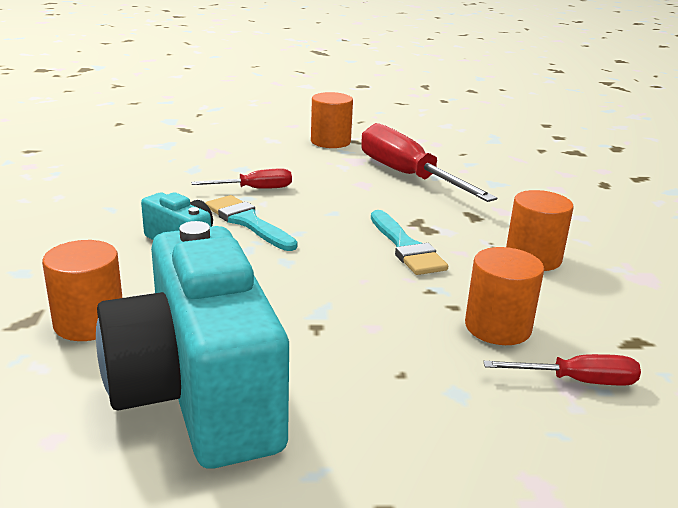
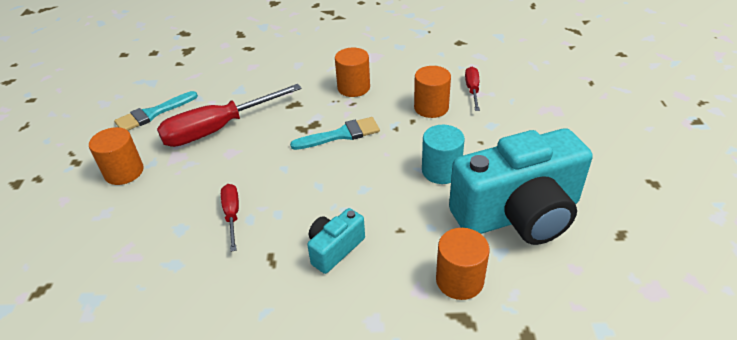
camera: 85 degrees left, 15 degrees up
(247, 222) = (299, 214): turquoise brush -> turquoise brush (153, 114)
(320, 325) = (441, 171): none -> turquoise cylinder

